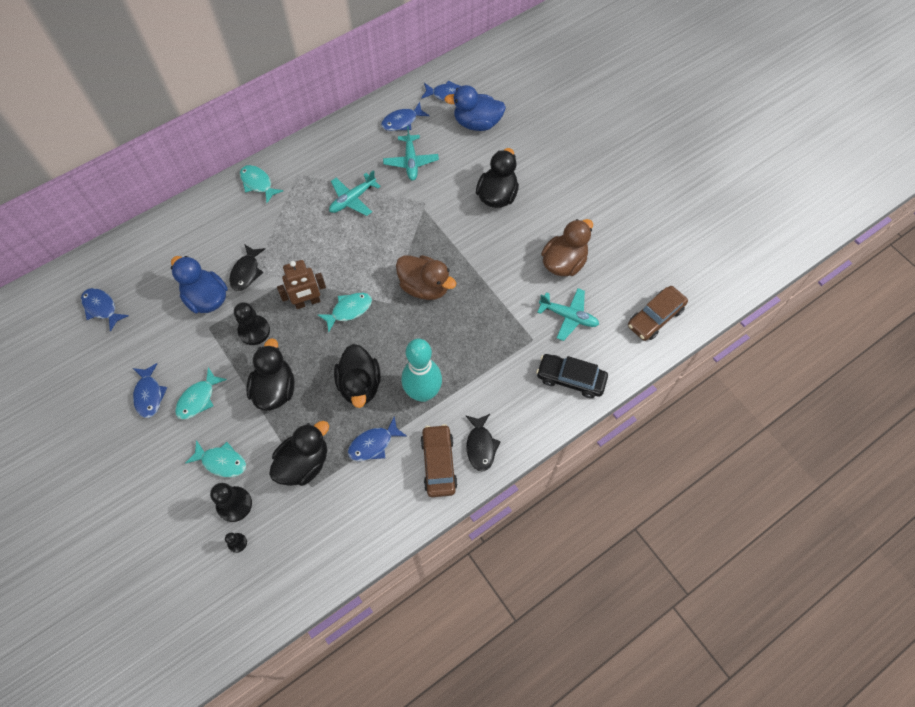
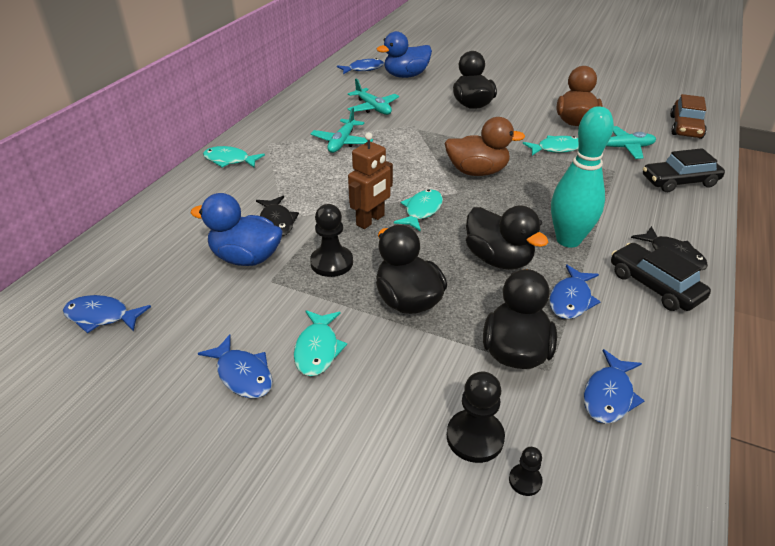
camera: 30 degrees left, 25 degrees down
(221, 462) = (410, 399): turquoise fish -> turquoise fish (556, 148)
(402, 121) = (339, 90): blue fish -> blue fish (609, 395)
(439, 463) = (654, 285): brown car -> black car

